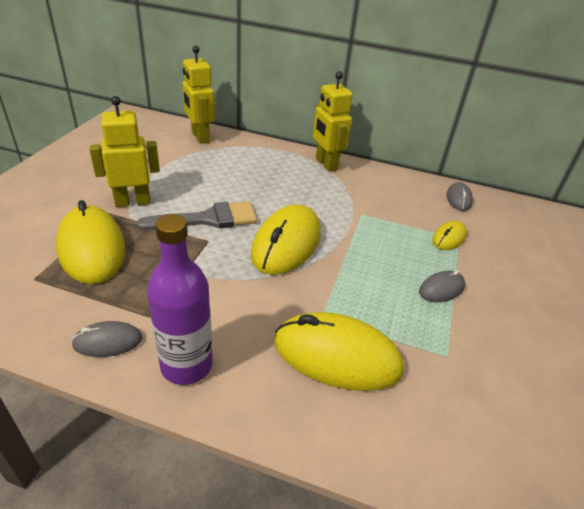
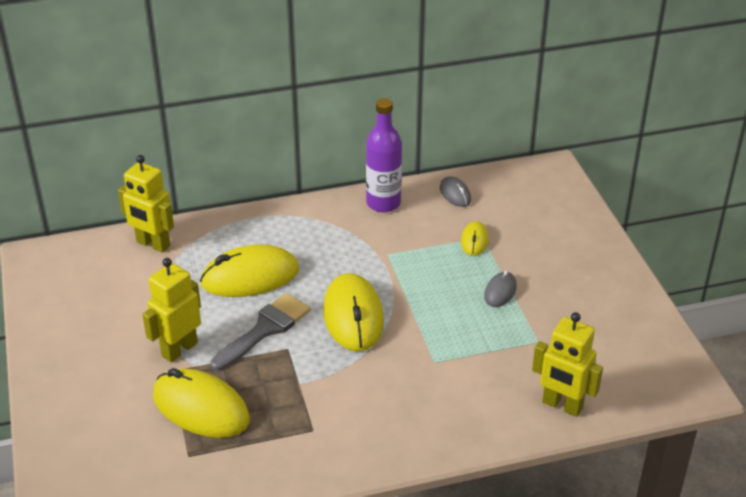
camera: 30 degrees left, 0 degrees up
(108, 342) = (304, 462): grey mouse -> none
(186, 365) = (376, 445): purple bottle -> purple bottle (383, 203)
(326, 164) = (309, 214): yellow robot -> yellow robot (562, 405)
(337, 356) = (468, 382): yellow mouse -> yellow mouse (250, 277)

